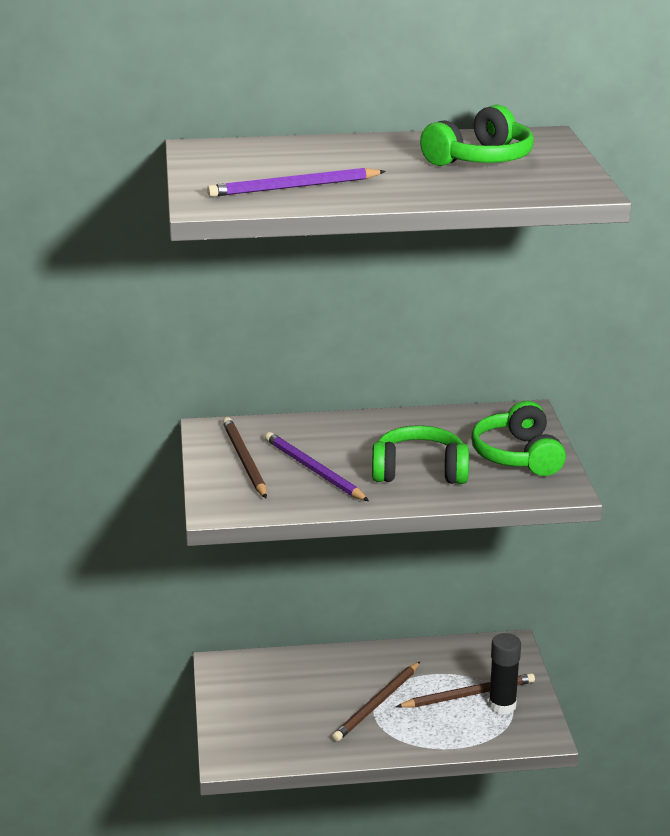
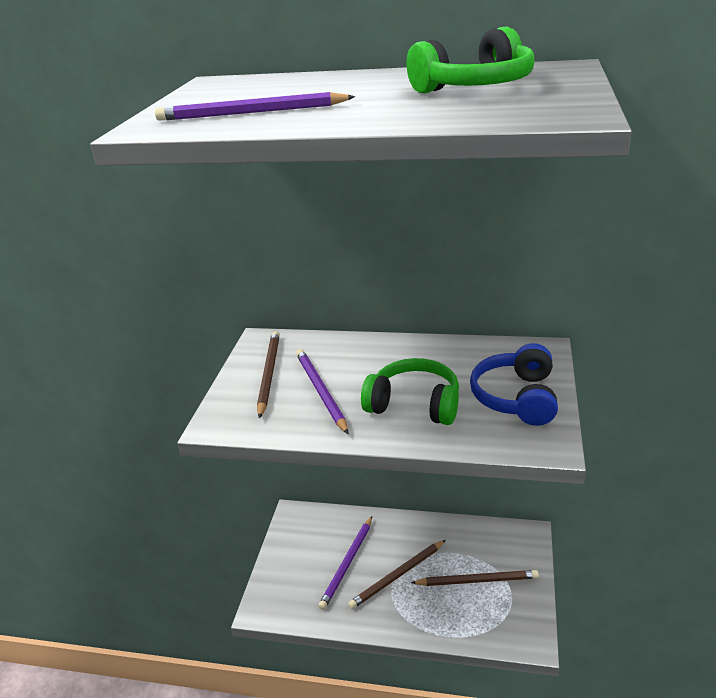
camera: 20 degrees right, 5 degrees up
(312, 702) = (347, 563): none -> purple pencil
(502, 705) = (503, 598): black glue stick -> none
(518, 455) = (516, 397): green headphones -> blue headphones

